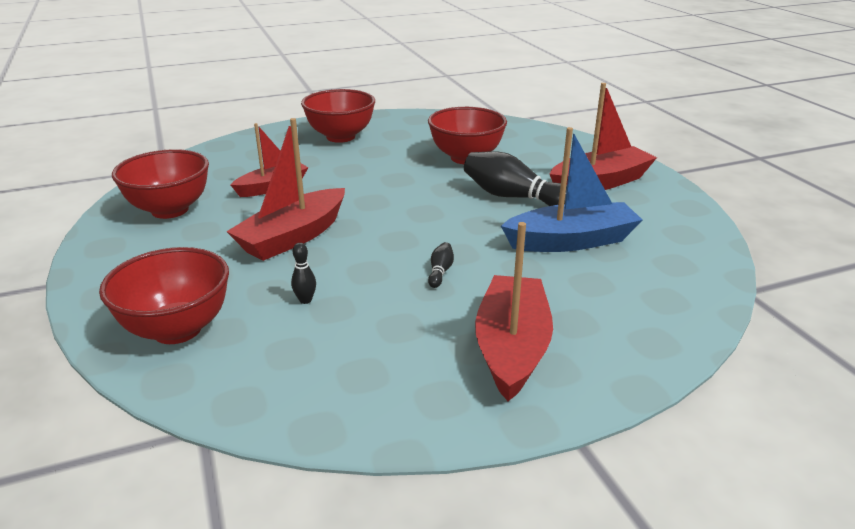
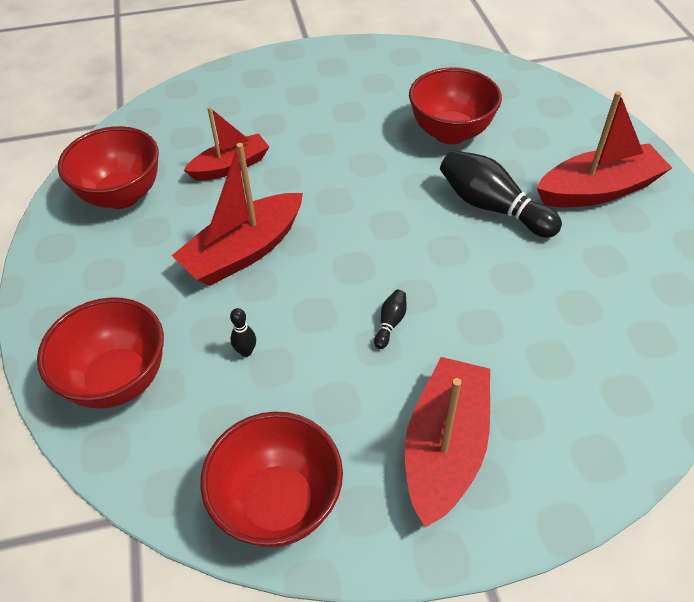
camera: 10 degrees right, 20 degrees up
(340, 137) = (314, 83): red bowl -> red bowl (278, 503)
(571, 241) = (542, 288): blue boat -> none

